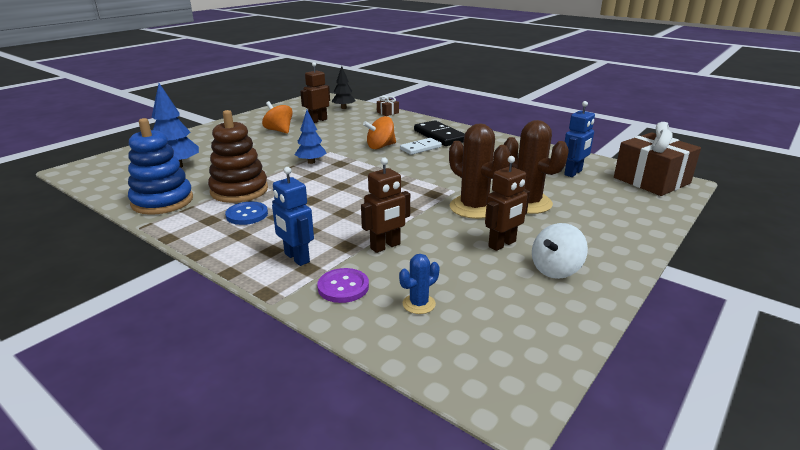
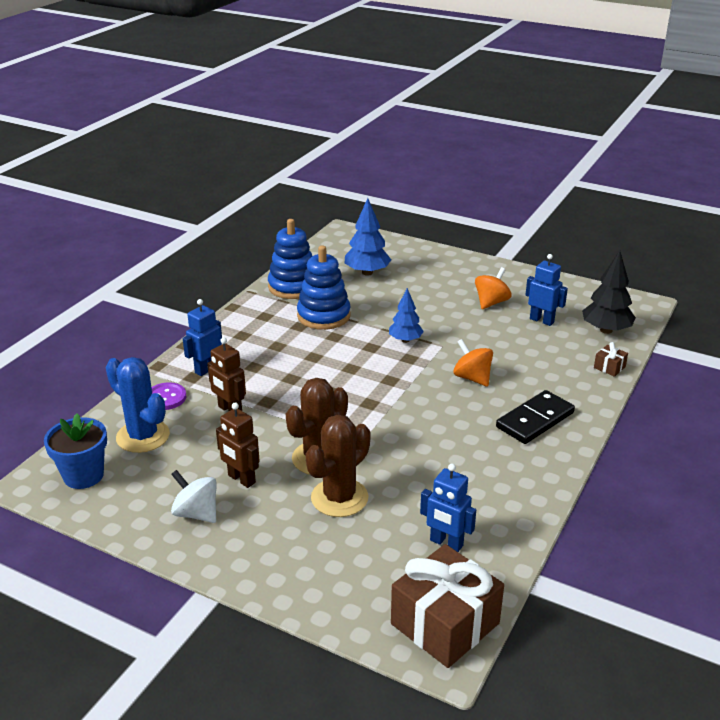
camera: 80 degrees right, 5 degrees up
(239, 190) = (323, 316): brown stacking toy -> blue stacking toy
(247, 215) = (277, 330): blue button -> none
(318, 120) = (542, 320): brown robot -> blue robot
(343, 108) = (606, 330): black tree -> black tree, size x1.51
(419, 304) = (143, 436): blue cactus -> blue cactus, size x2.00
(420, 148) = (481, 408): white domino -> none
(493, 351) = (83, 475): none -> blue flower pot

